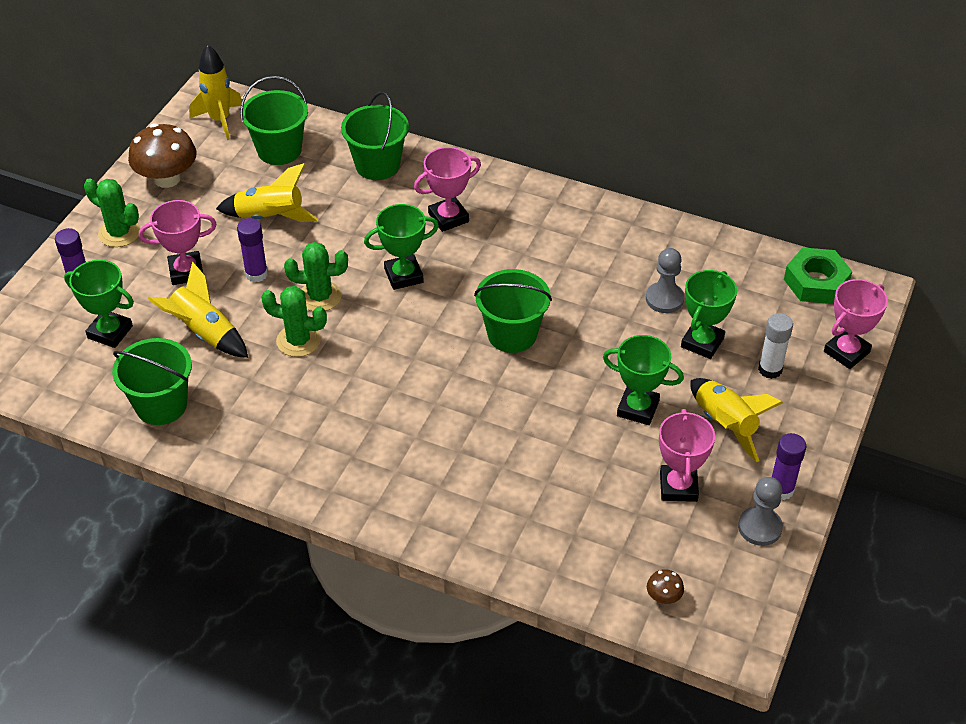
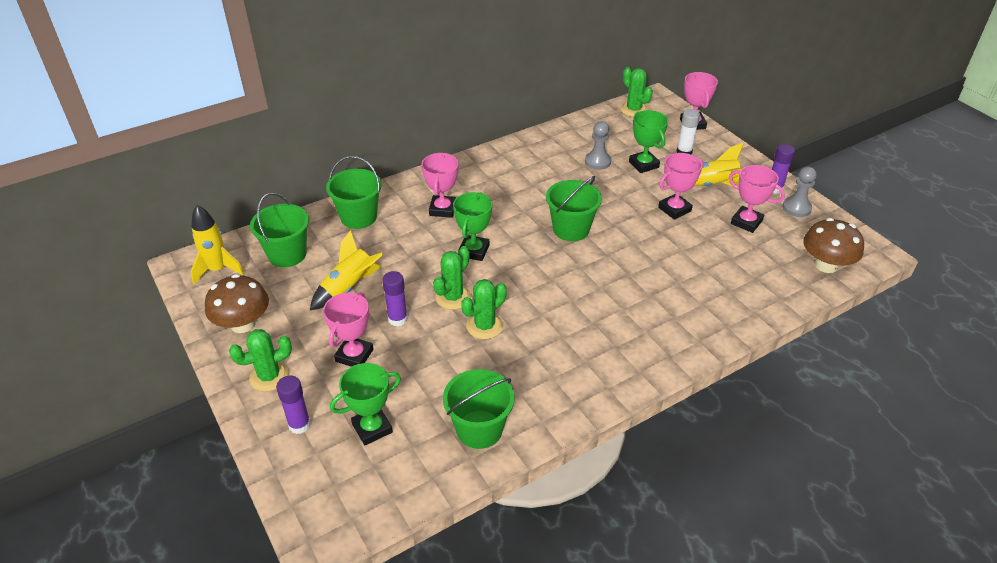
camera: 55 degrees left, 5 degrees down
(204, 333) = (428, 372): yellow rocket -> none
(638, 408) = (674, 209): green trophy -> pink trophy
(663, 597) = (826, 265): brown mushroom -> brown mushroom, size x2.27
(816, 282) = (634, 110): green nut -> green cactus

